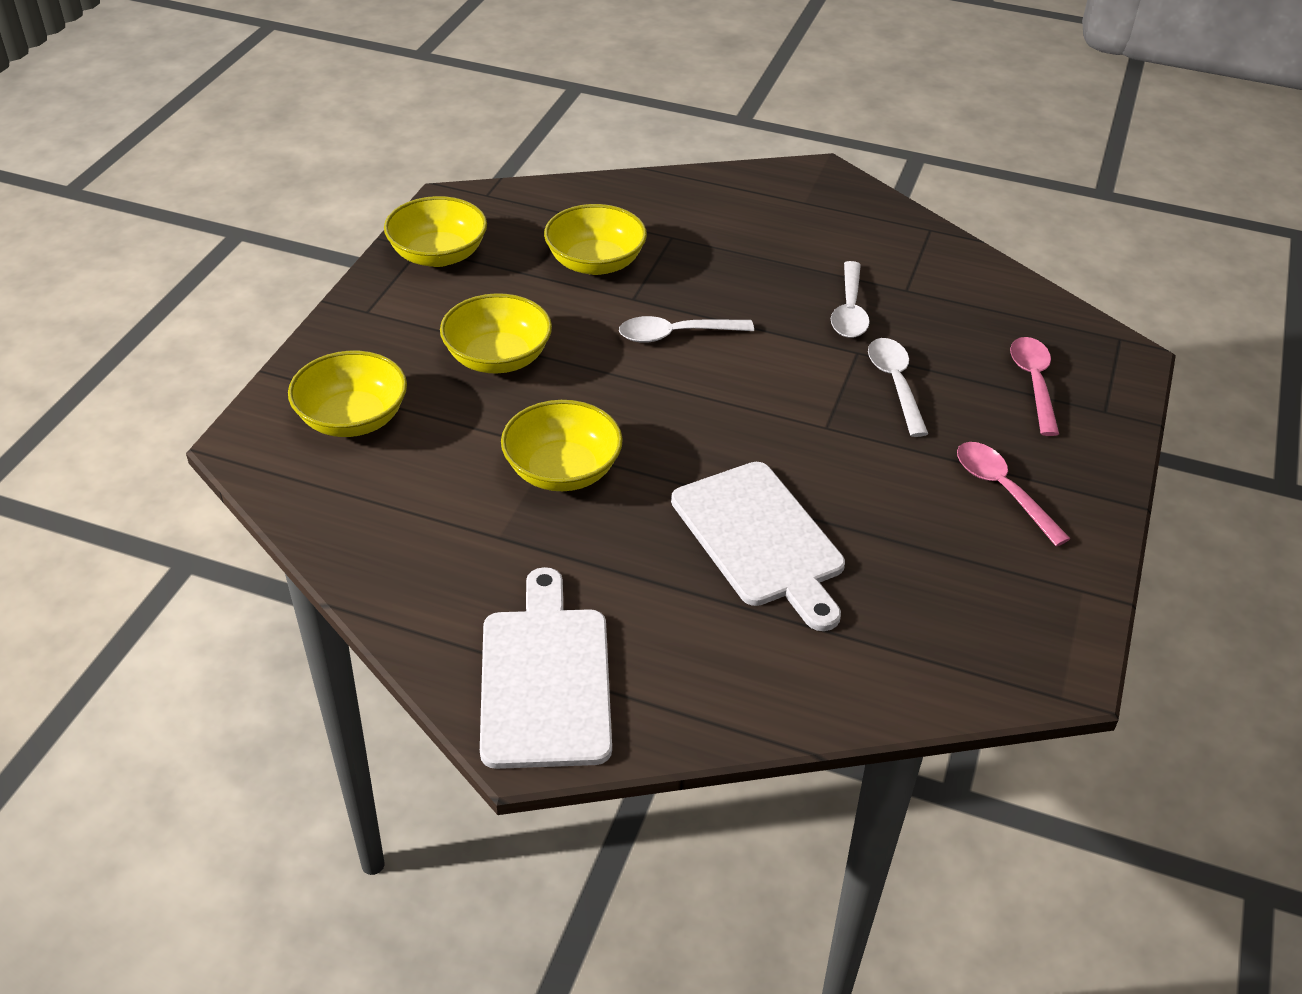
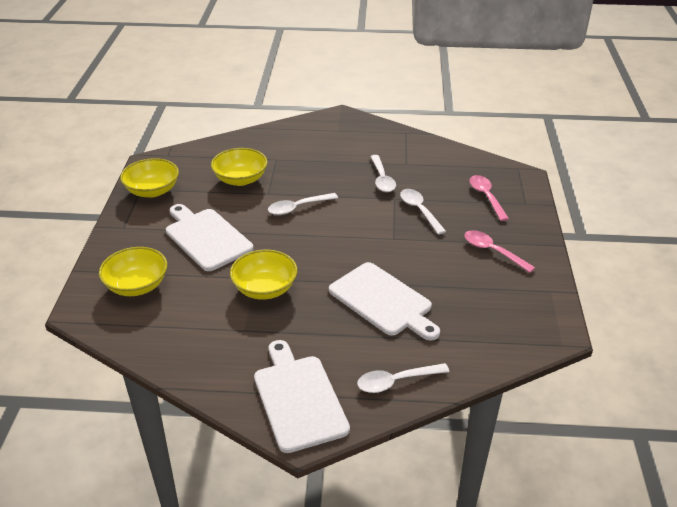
camera: 15 degrees left, 5 degrees down
(498, 358) = (206, 237): yellow bowl -> white cutting board
(725, 690) = (396, 381): none -> white spoon

